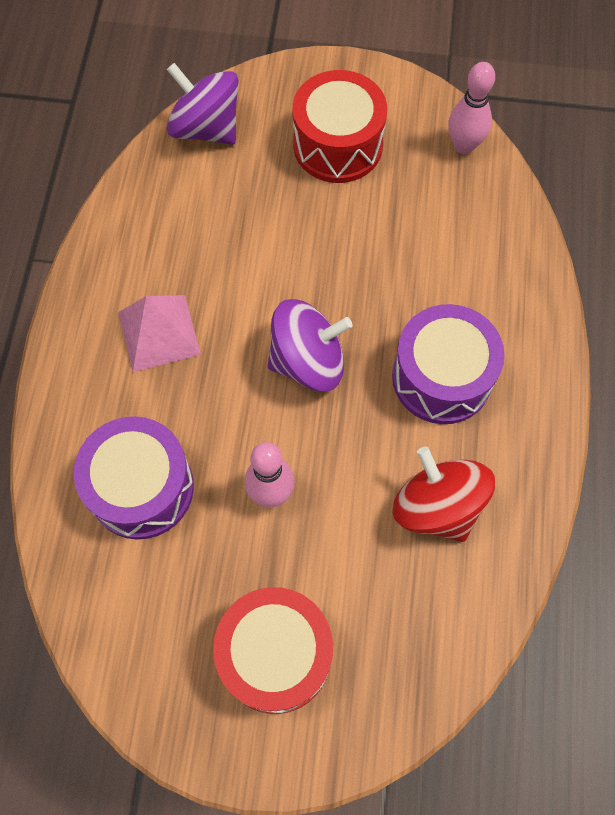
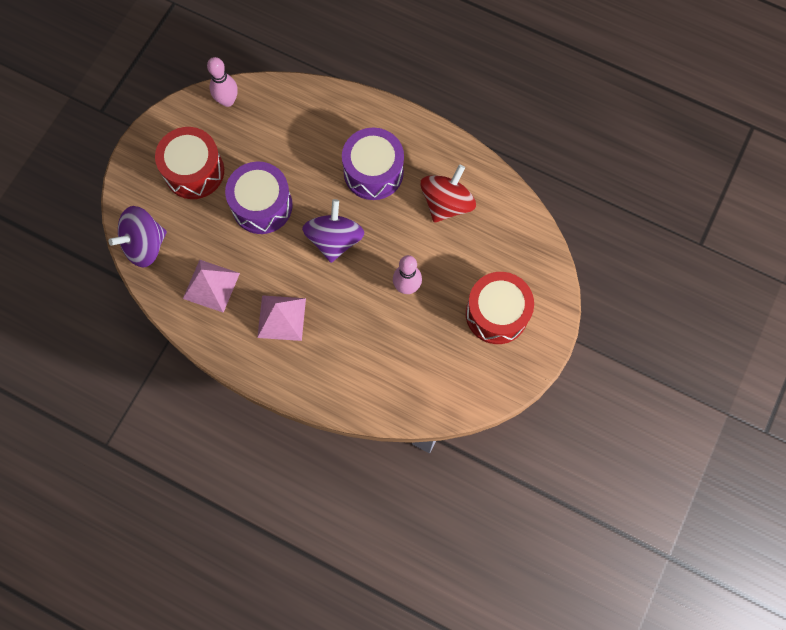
camera: 70 degrees left, 5 degrees up
(141, 488) = (377, 356): purple drum -> purple drum (262, 205)
(176, 227) = (211, 285): none -> pink pyramid
(437, 506) = (446, 203): red spinning top -> red spinning top turned 135 degrees clockwise

